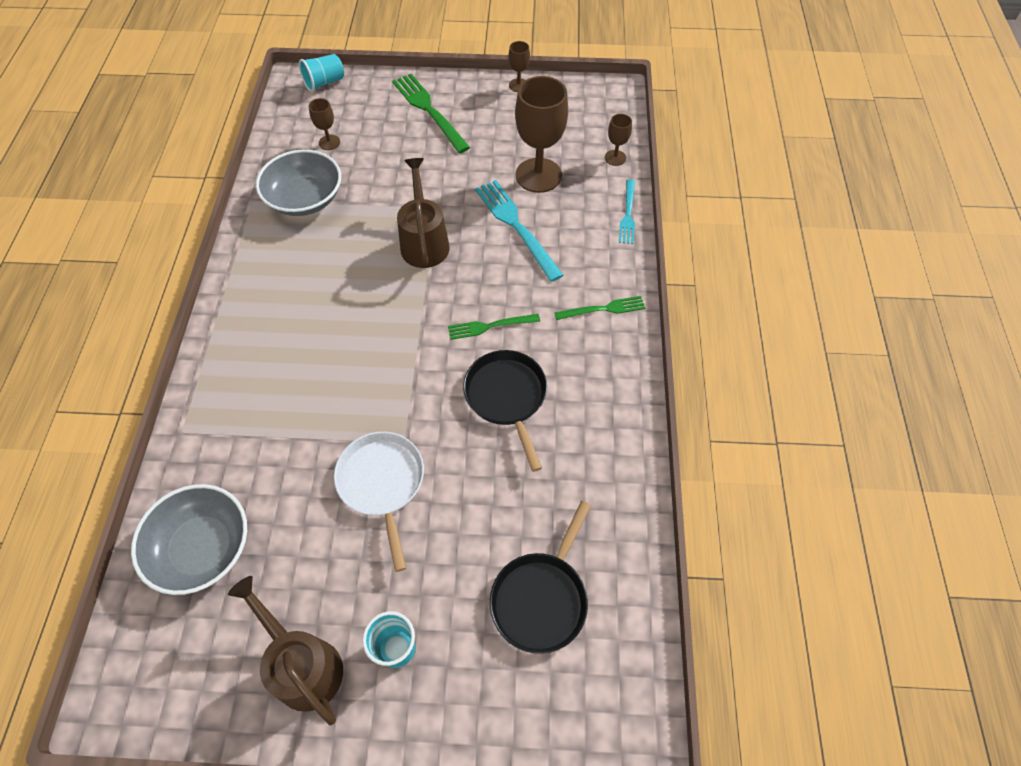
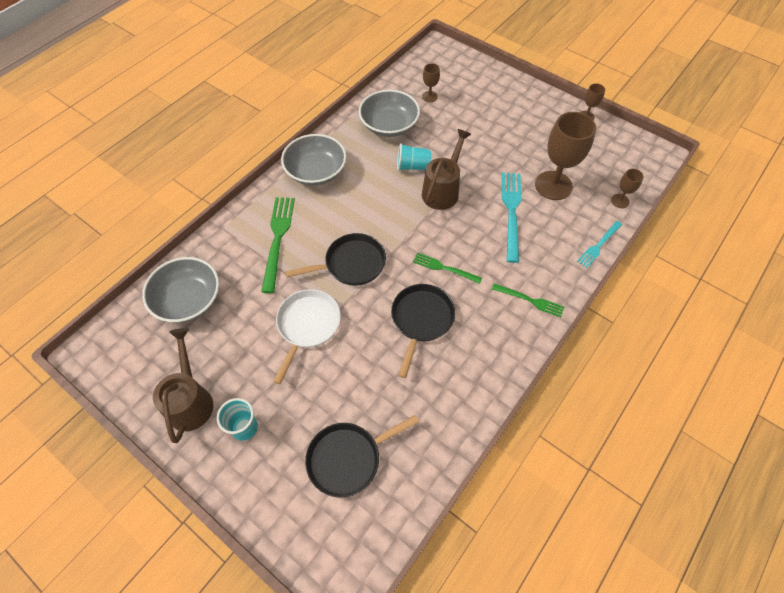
camera: 35 degrees right, 0 degrees up
(253, 298) = (316, 171): none -> grey bowl
(324, 83) = (454, 56): turquoise cup -> turquoise cup (412, 166)
(381, 382) = (351, 264): none -> black pan
(428, 110) = (509, 105): green fork -> green fork (278, 238)

